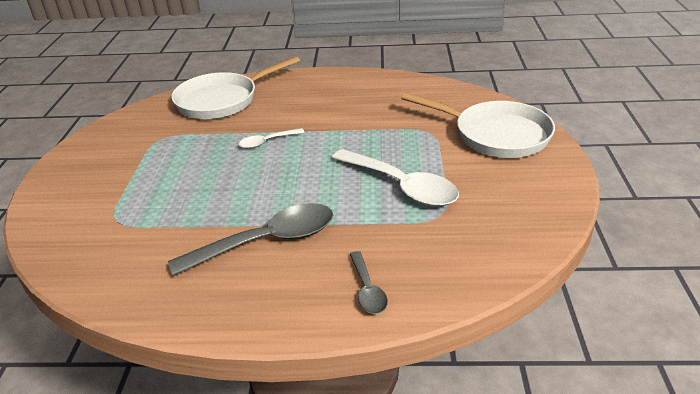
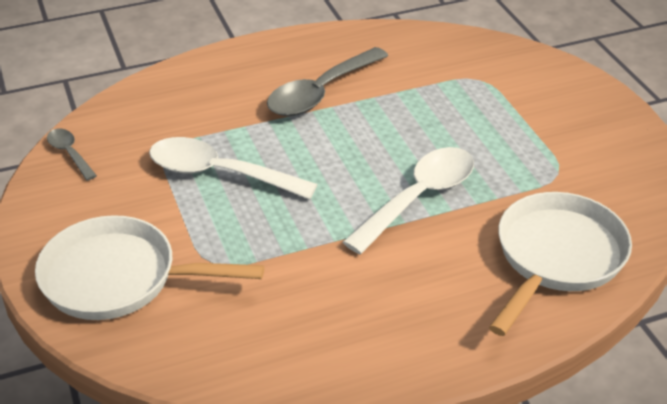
camera: 155 degrees right, 5 degrees up
(267, 142) = (418, 198): white spoon -> white spoon, size x1.97
(367, 290) = (210, 77): grey spoon -> grey spoon (69, 153)

